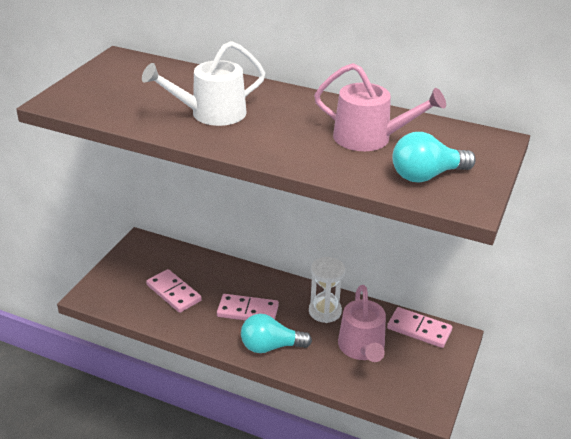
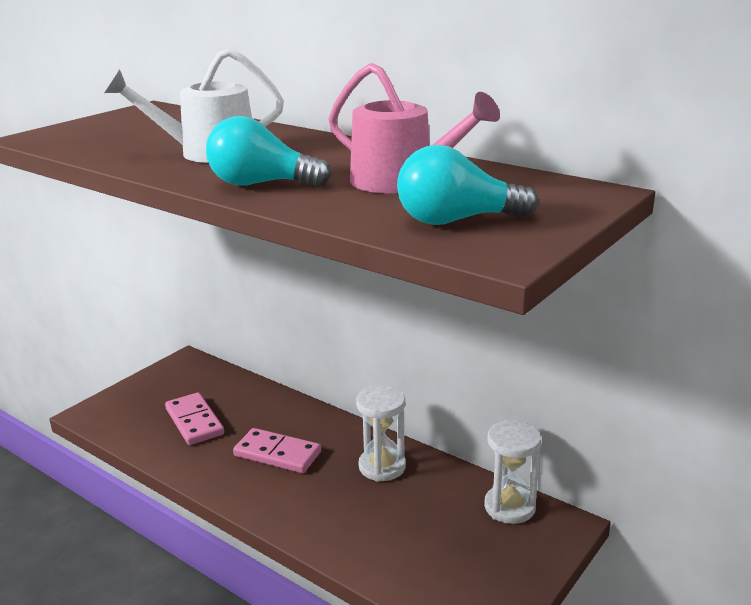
camera: 15 degrees right, 10 degrees down
(270, 346) = (286, 502): turquoise light bulb -> turquoise light bulb (261, 184)
(362, 348) = (415, 520): pink watering can -> none
(419, 329) = (509, 507): pink domino -> white hourglass

